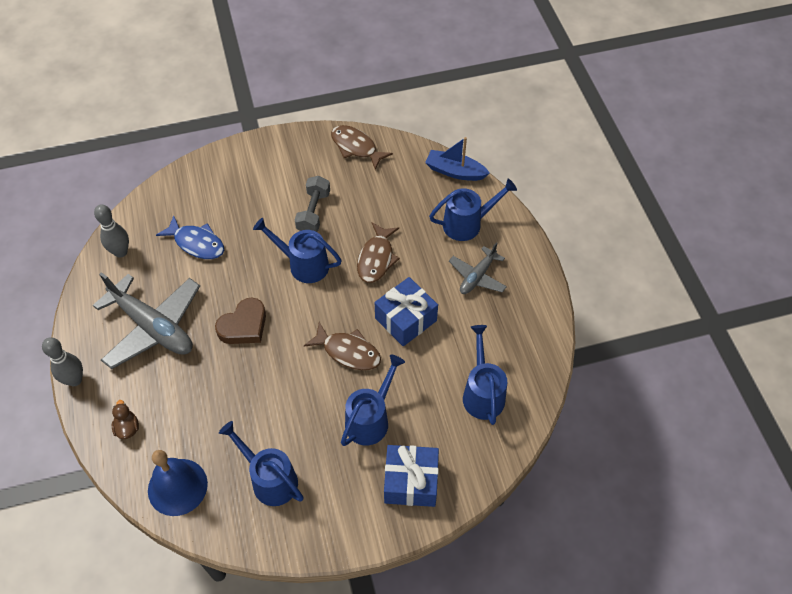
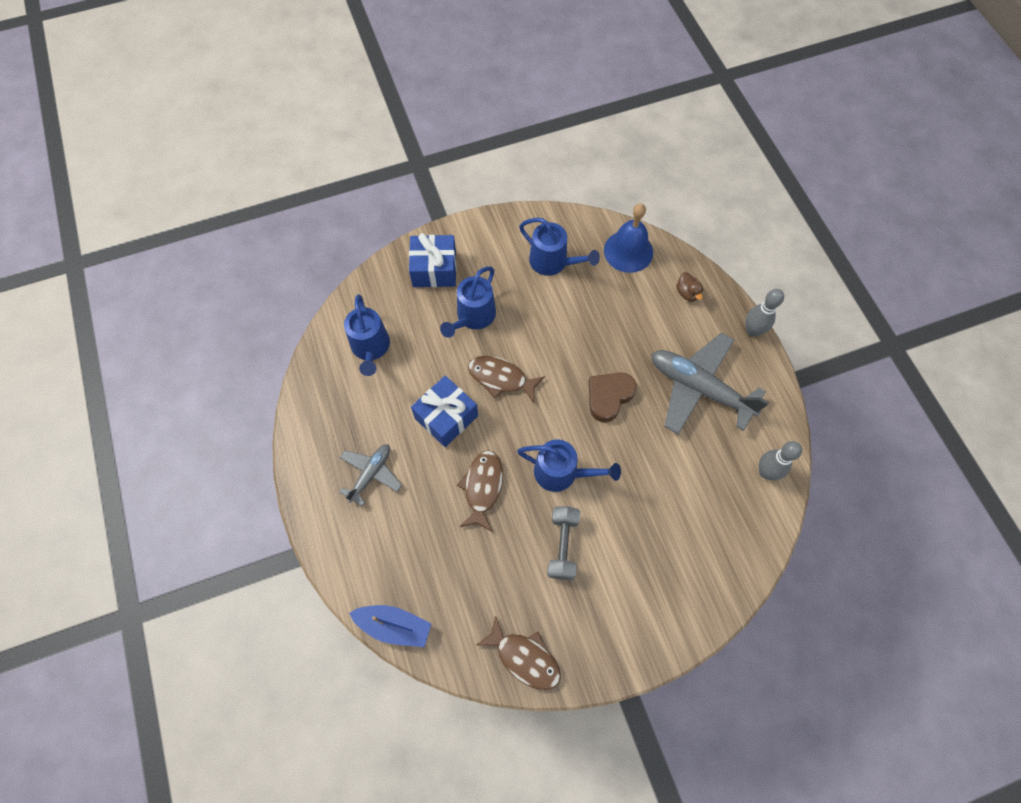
camera: 175 degrees right, 10 degrees up
(196, 243) = (686, 490): blue fish -> none
(467, 224) = (380, 544): blue watering can -> none

